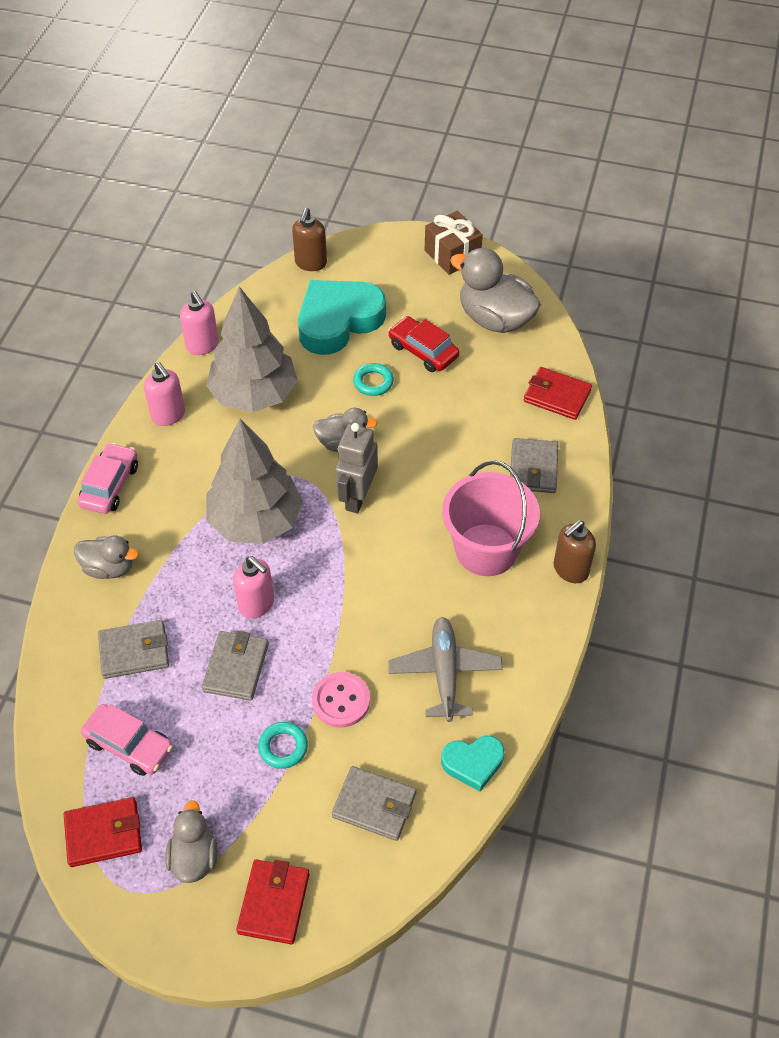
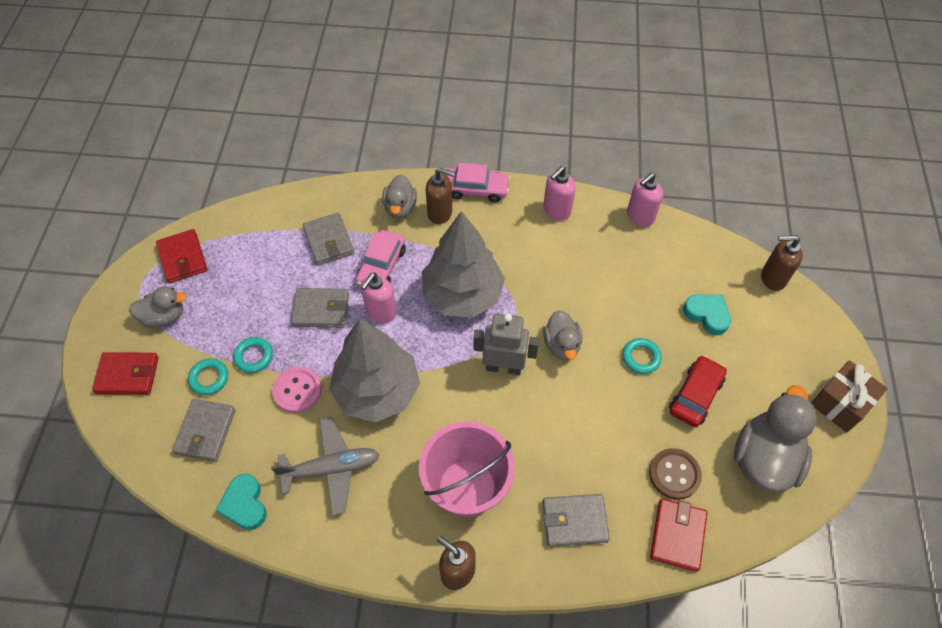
camera: 80 degrees right, 5 degrees up
(129, 744) = (251, 256): pink car -> pink car (382, 266)
(132, 527) = (440, 213): none -> brown soap dispenser
(254, 395) = (596, 266): grey tree -> grey tree (377, 391)
(302, 800) = (209, 378): none -> turquoise ring
(338, 321) = (707, 315): turquoise heart -> turquoise heart, size x0.52
(499, 385) = (674, 474): none -> brown button

